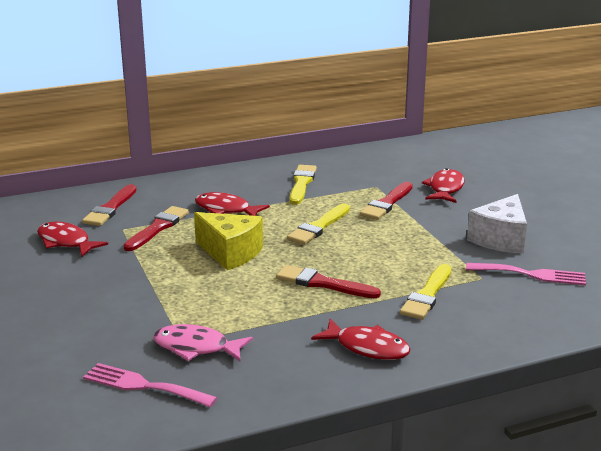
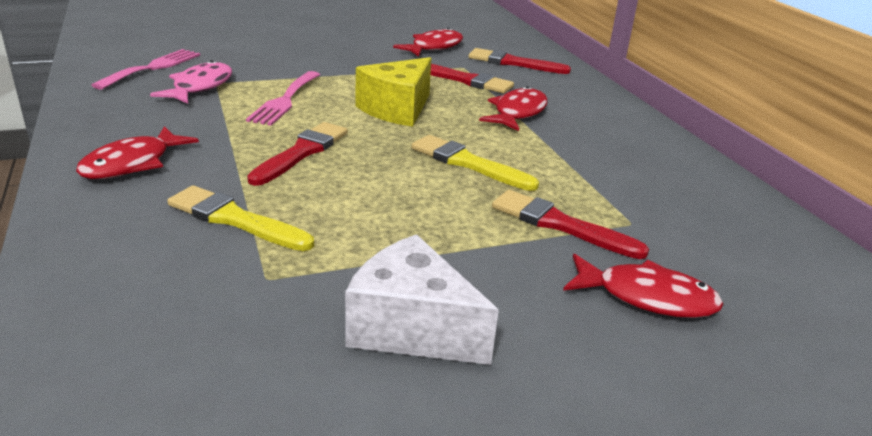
camera: 90 degrees right, 5 degrees up
(302, 183) = (619, 163): yellow brush -> none
(531, 274) = (255, 338): pink fork -> pink fork (285, 100)

